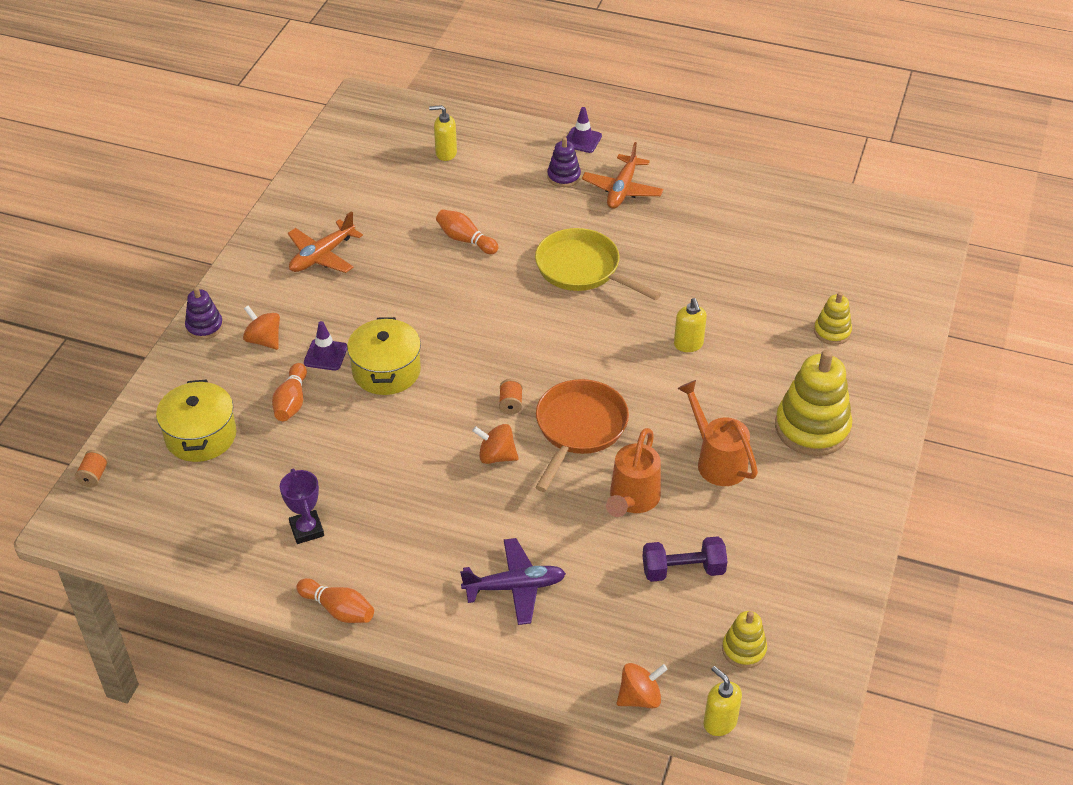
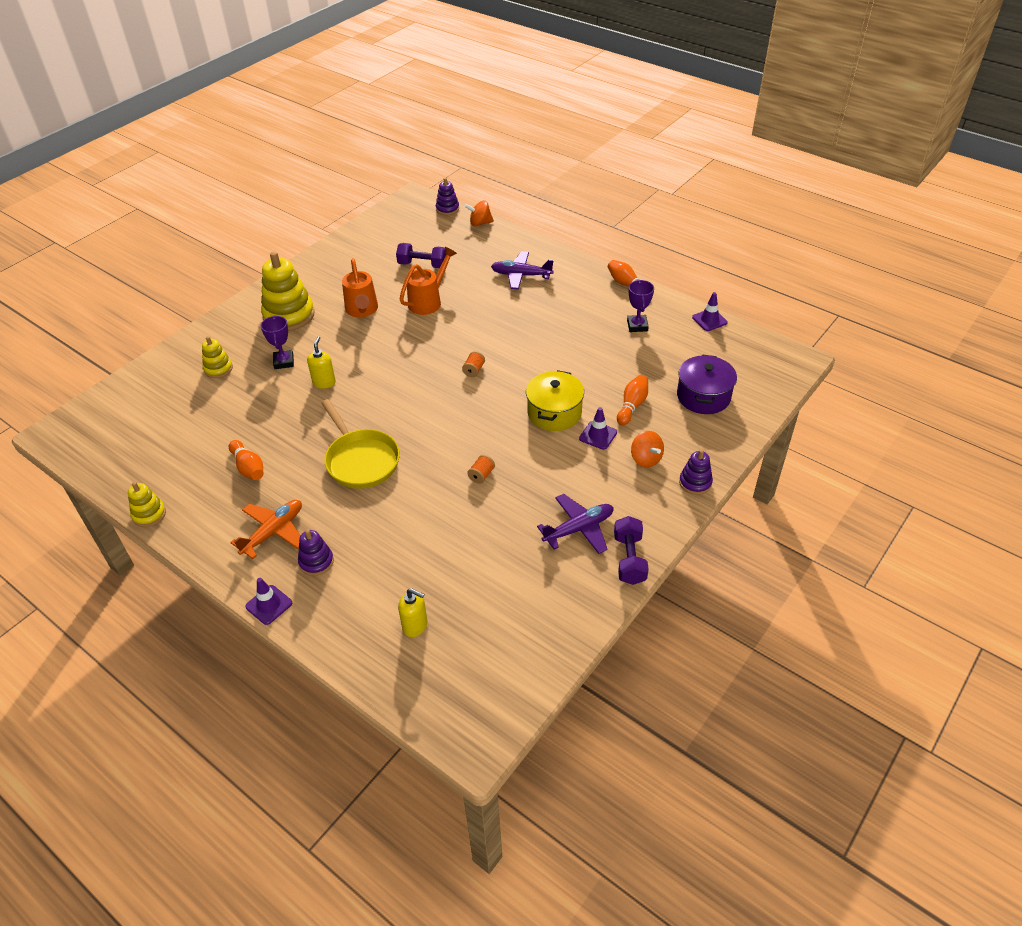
camera: 160 degrees left, 0 degrees up
(94, 476) = (782, 386): orange spool -> orange spool (481, 475)
(198, 567) = (709, 320): none -> purple traffic cone
(201, 436) = (703, 396): yellow pot -> purple pot
(265, 241) = (629, 559): none -> purple dumbbell
(322, 256) = (578, 529): orange plane -> purple plane
(465, 240) = (443, 513): orange bowling pin -> orange bowling pin (248, 467)
(496, 456) = (499, 341): orange spinning top -> none
(579, 428) = (436, 345): orange pan -> none
(719, 722) = (447, 209): yellow soap dispenser -> purple stacking toy
(744, 649) = (415, 230): yellow stacking toy -> yellow stacking toy (149, 514)
(760, 359) = (284, 362): none -> purple trophy

